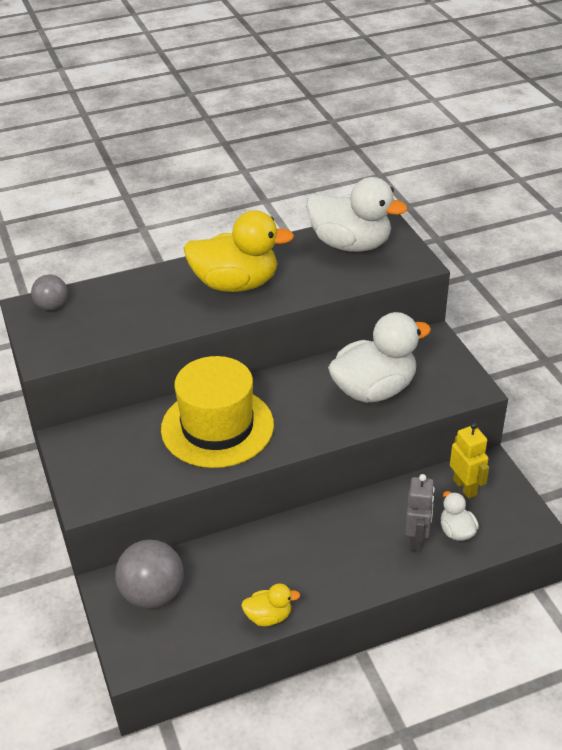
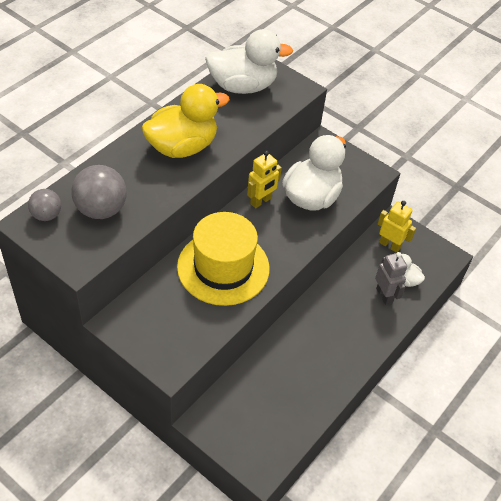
camera: 35 degrees left, 10 degrees up
(153, 594) = (239, 413): grey ball -> grey ball (101, 209)
(269, 616) = (329, 393): yellow duck -> none
(311, 376) = (261, 201): none -> yellow robot

